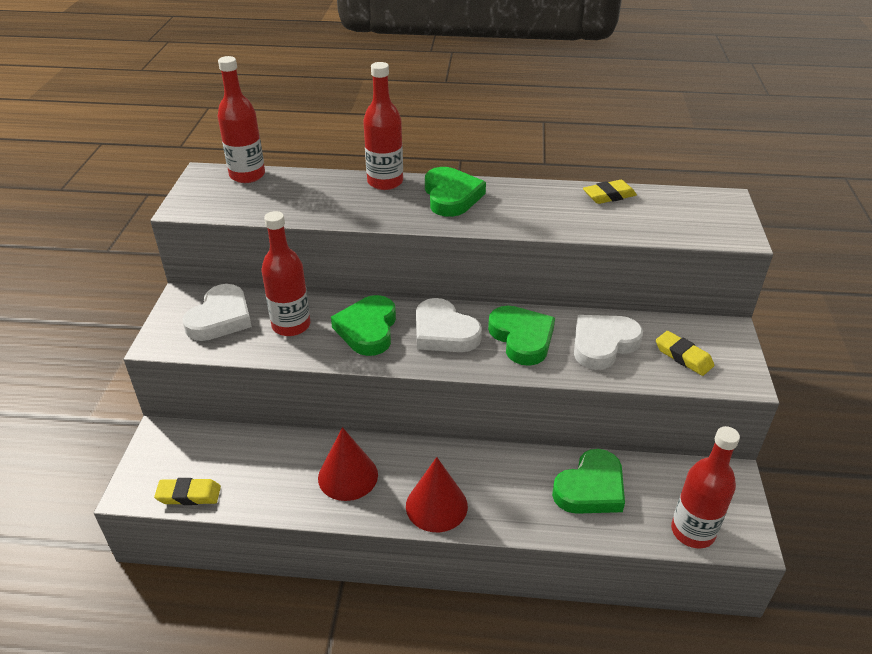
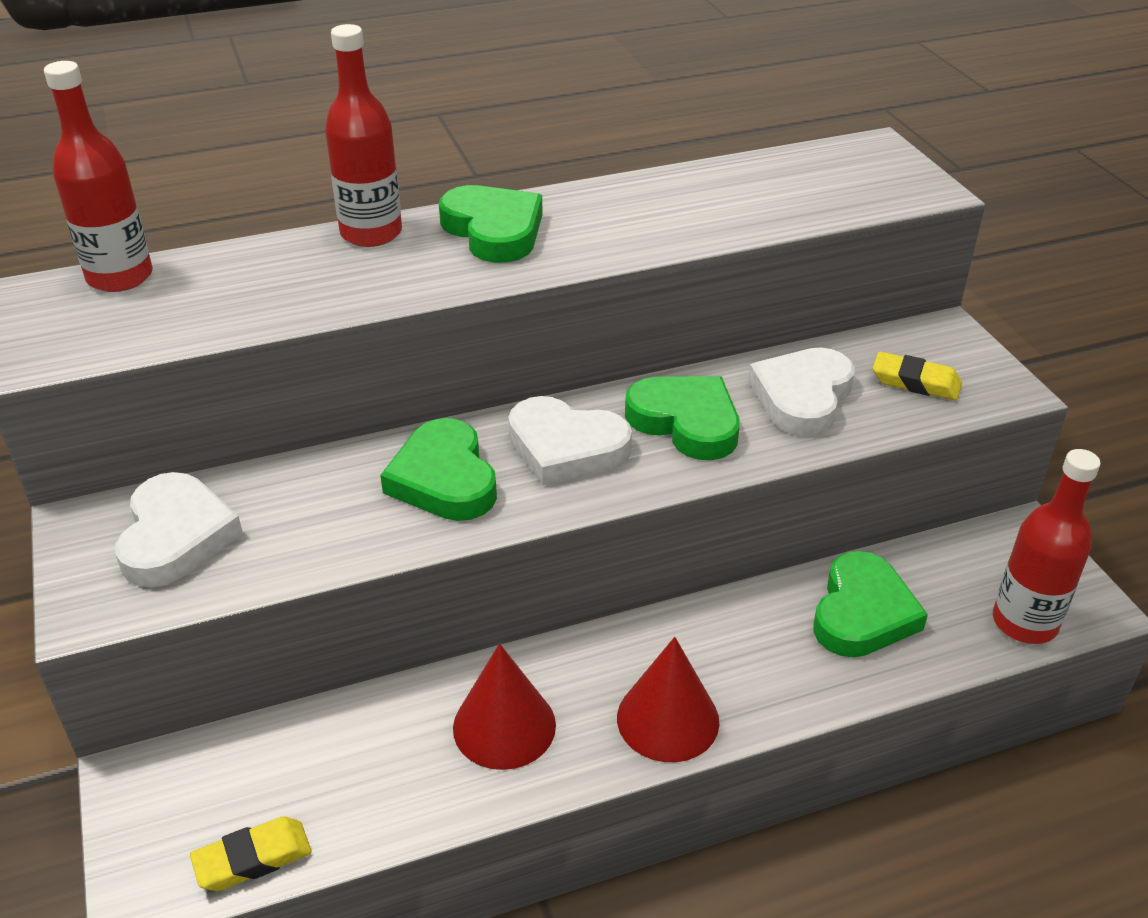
camera: 25 degrees left, 0 degrees up
(291, 325) = (311, 511): red bottle -> none
(609, 196) = (721, 177): yellow eraser -> none

